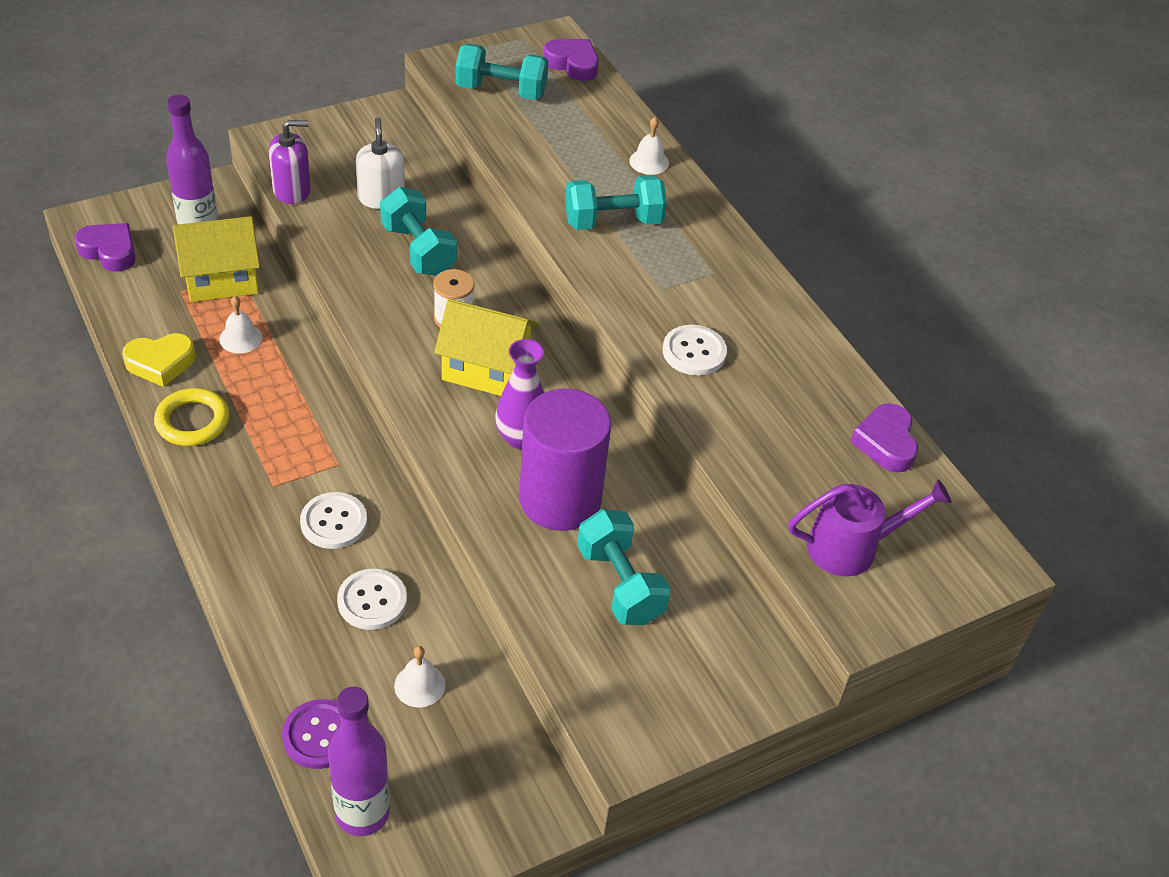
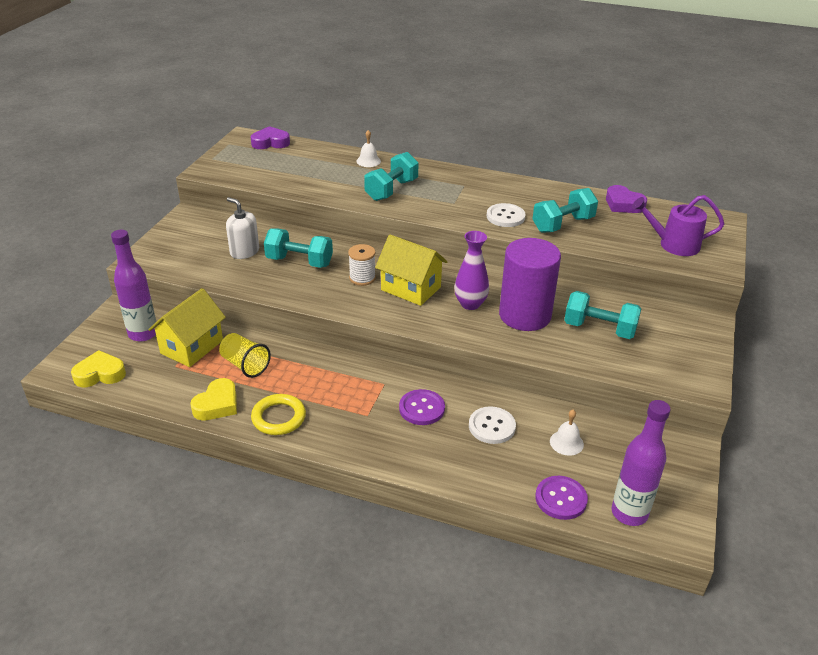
camera: 40 degrees left, 10 degrees down
(109, 251) = (100, 374): purple heart -> yellow heart
(240, 338) = (245, 365): white bell -> yellow cup
(292, 190) = (190, 274): purple soap dispenser -> none
(334, 522) = (422, 408): white button -> purple button
(485, 369) = (411, 288): yellow house -> yellow house turned 60 degrees clockwise
(501, 91) = (253, 168): turquoise dumbbell -> turquoise dumbbell (563, 224)
(852, 547) = (673, 245): purple watering can -> purple watering can turned 120 degrees counterclockwise

